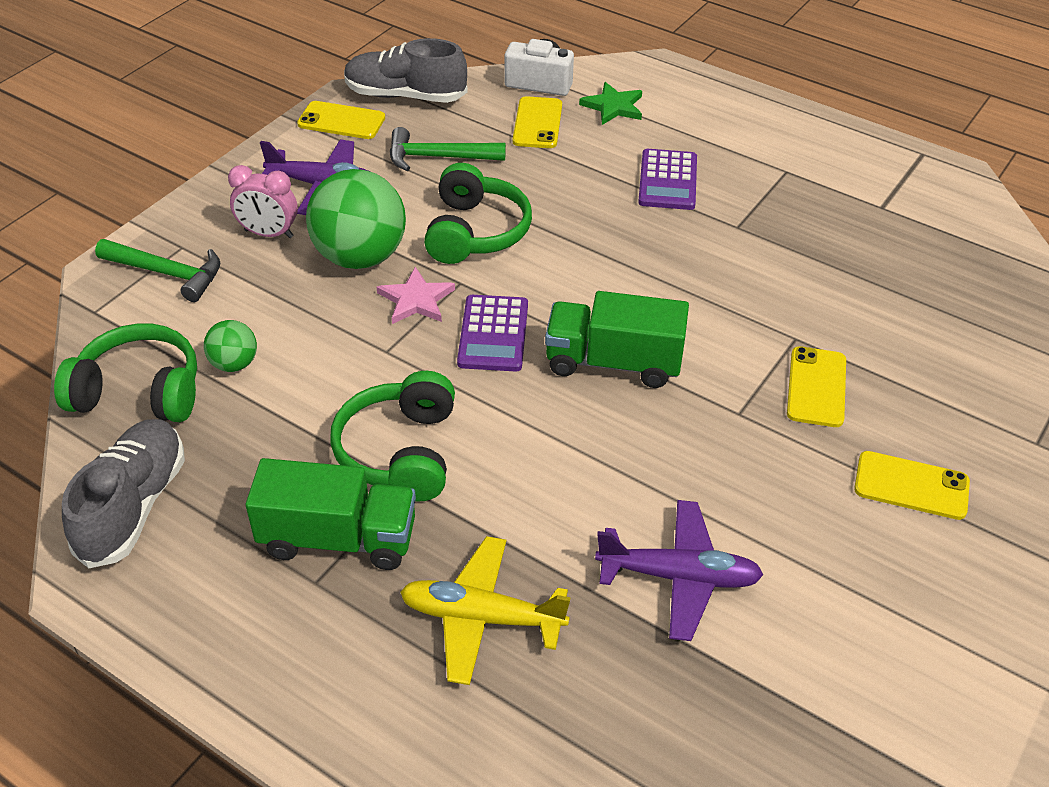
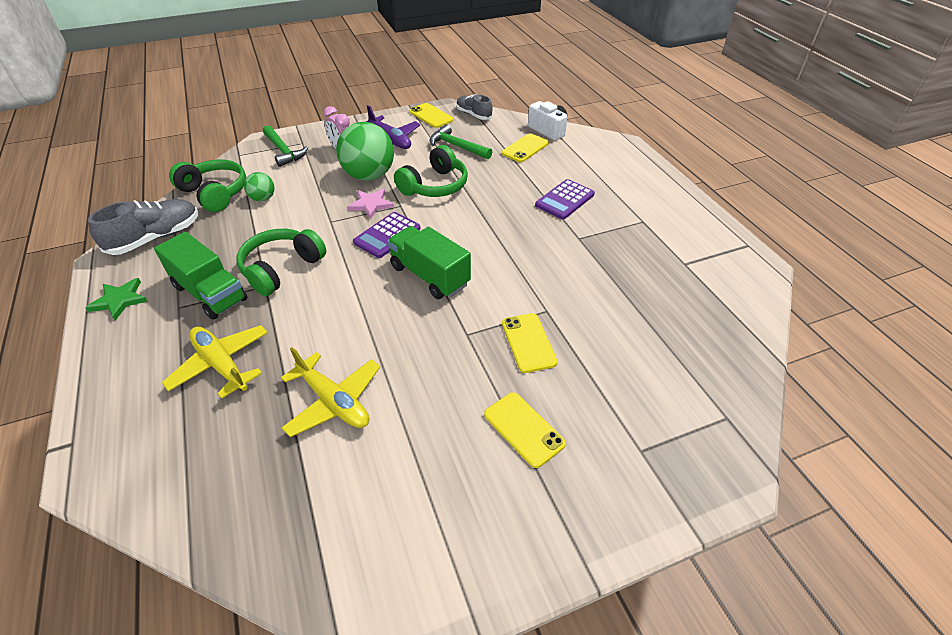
camera: 35 degrees right, 0 degrees up
(405, 96) = (473, 115): grey shoe -> grey shoe, size x0.64
(613, 106) = (575, 154): green star -> green star (119, 300)
(678, 577) = (333, 401): purple plane -> yellow plane
(816, 387) = (528, 342): yellow phone -> yellow phone turned 60 degrees counterclockwise

